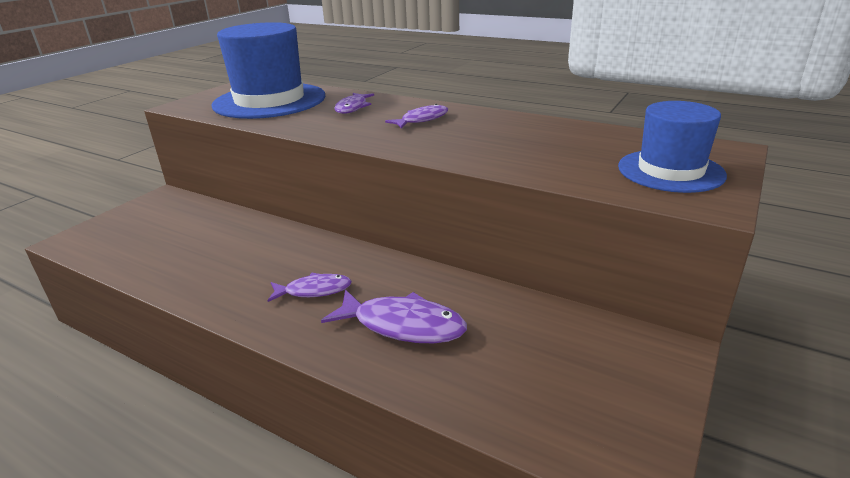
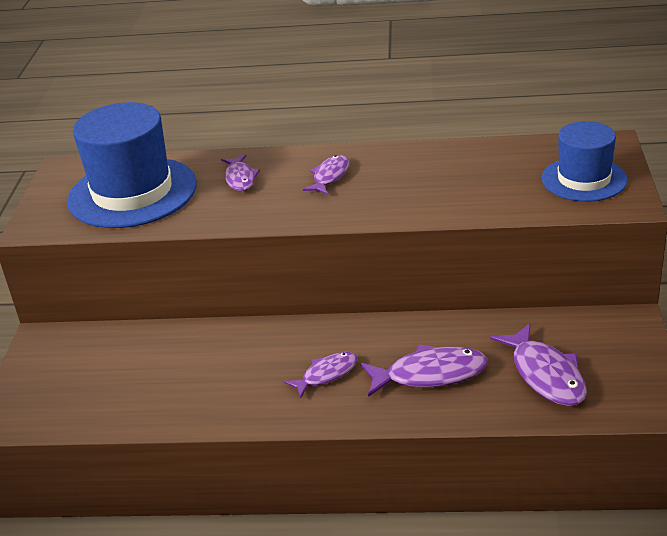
camera: 25 degrees left, 5 degrees up
(522, 372) = (545, 375): none -> purple fish

